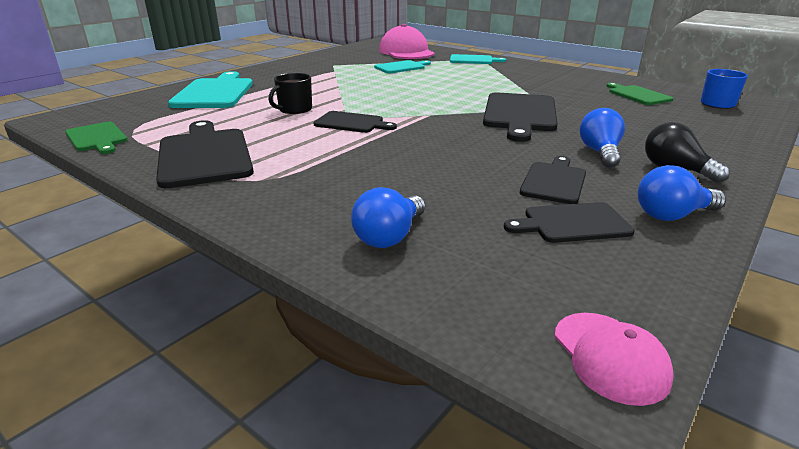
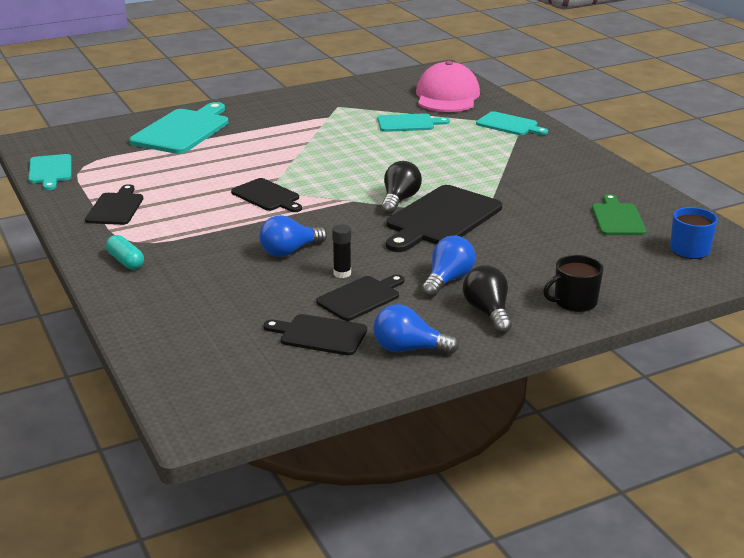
camera: 25 degrees right, 0 degrees up
(97, 138) = (50, 171): green cutting board -> turquoise cutting board
(204, 155) = (116, 208): black cutting board -> black cutting board, size x0.59
(267, 200) = (126, 261): none -> turquoise capsule
(294, 109) = (234, 168): black mug -> black mug (574, 302)
(389, 236) = (178, 311): blue light bulb -> blue light bulb (289, 251)
(468, 108) = (399, 200): none -> black light bulb
(506, 166) = (342, 273): none -> black glue stick
(610, 357) = (217, 415): pink cap -> none

